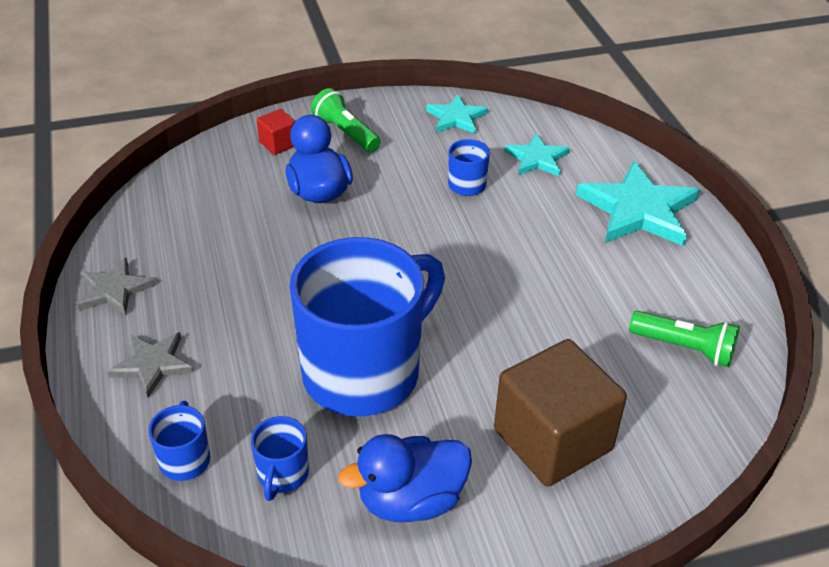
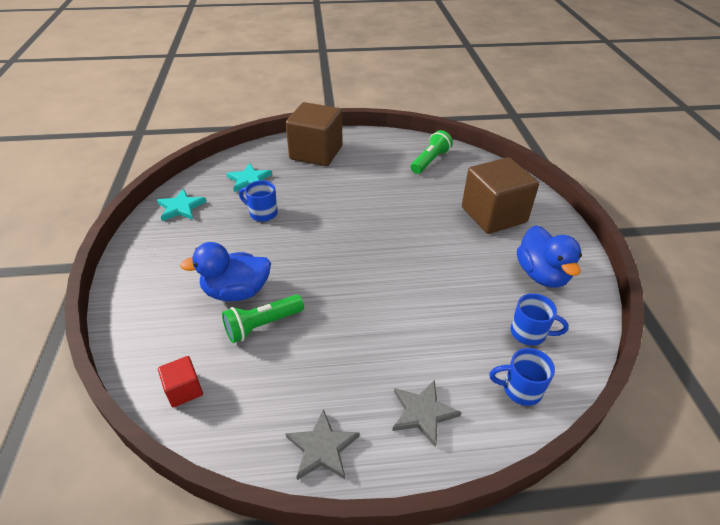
camera: 80 degrees left, 0 degrees up
(278, 144) = (154, 313): red cube -> red cube (184, 390)
(345, 133) = (164, 268): green flashlight -> green flashlight (262, 325)
(365, 372) = (439, 284): blue mug -> none
(638, 210) = (316, 153): turquoise star -> brown cube

